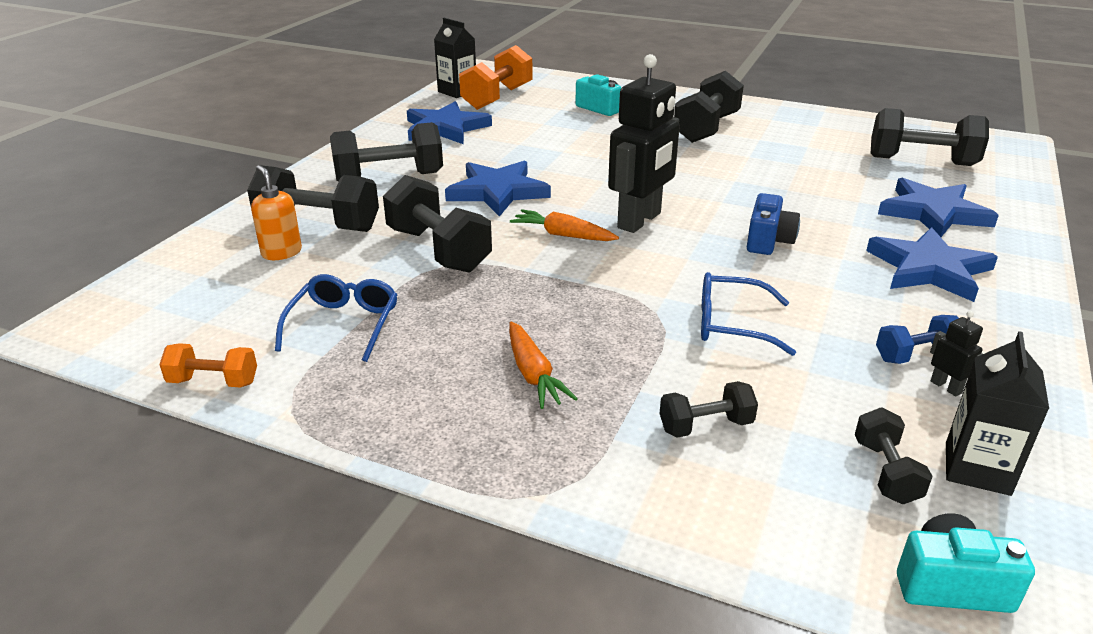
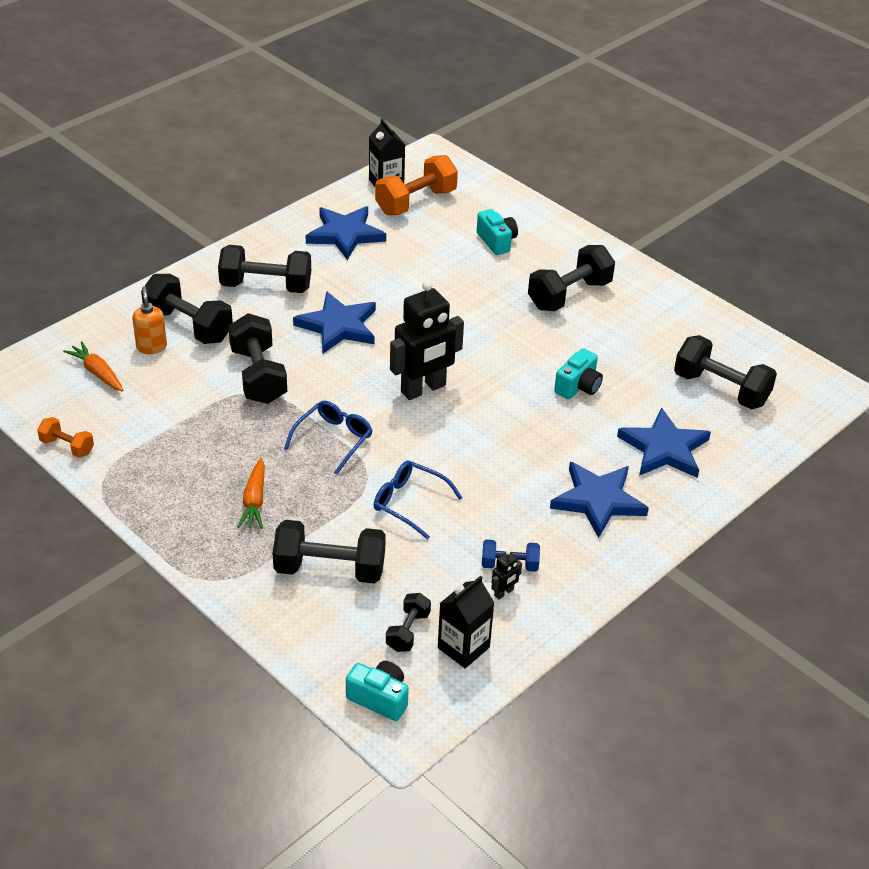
camera: 20 degrees right, 10 degrees up
(344, 325) = (162, 425): blue glasses -> blue glasses (333, 440)
(563, 235) = (356, 387): orange carrot -> orange carrot (98, 373)
(705, 426) = (330, 569): black dumbbell -> black dumbbell, size x1.86
(768, 241) = (503, 438): blue camera -> none
(793, 186) = (578, 387): none -> turquoise camera
(946, 387) = (504, 593): black robot -> black robot turned 60 degrees clockwise

